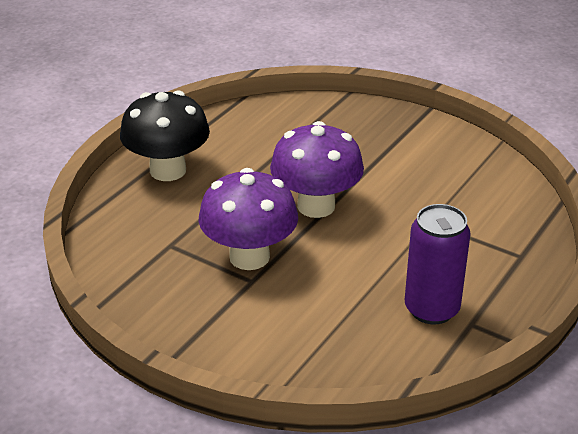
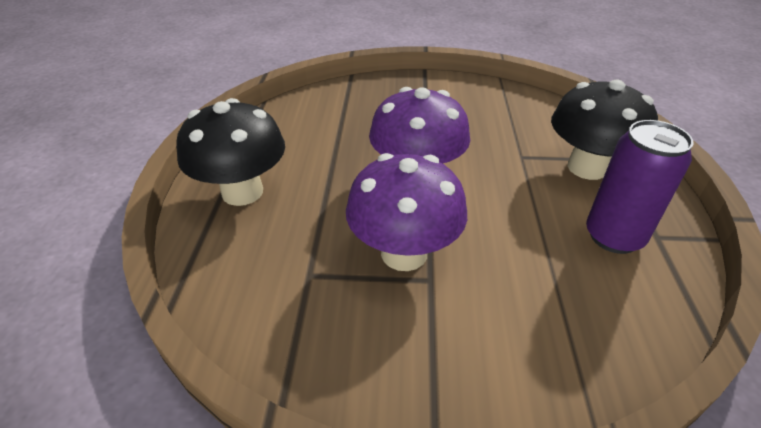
camera: 30 degrees left, 5 degrees up
(480, 252) = (587, 167): none -> black mushroom

